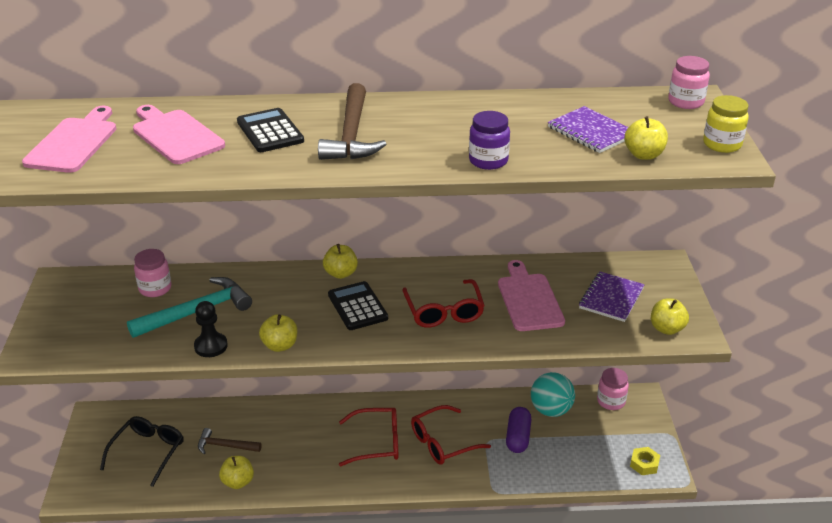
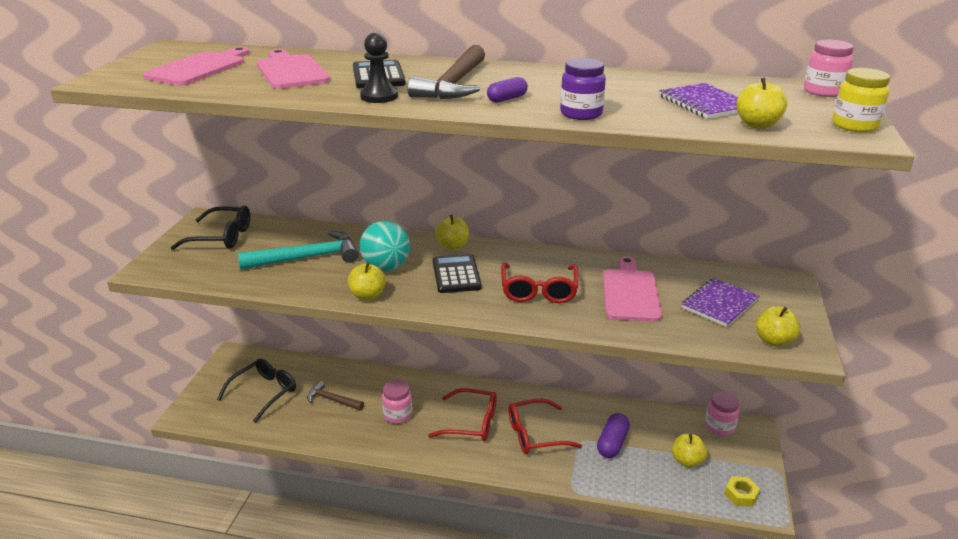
camera: 15 degrees right, 5 degrees down
(90, 301) = (221, 237): none -> black glasses
(155, 288) = (281, 235): pink jar -> pink jar (398, 415)
(211, 346) = (305, 286): black pawn -> black pawn (379, 96)
(238, 482) = (331, 433): yellow apple -> yellow apple (687, 461)
(412, 149) = (507, 99): none -> purple capsule
(551, 410) = (654, 424): turquoise ball -> turquoise ball (386, 267)

